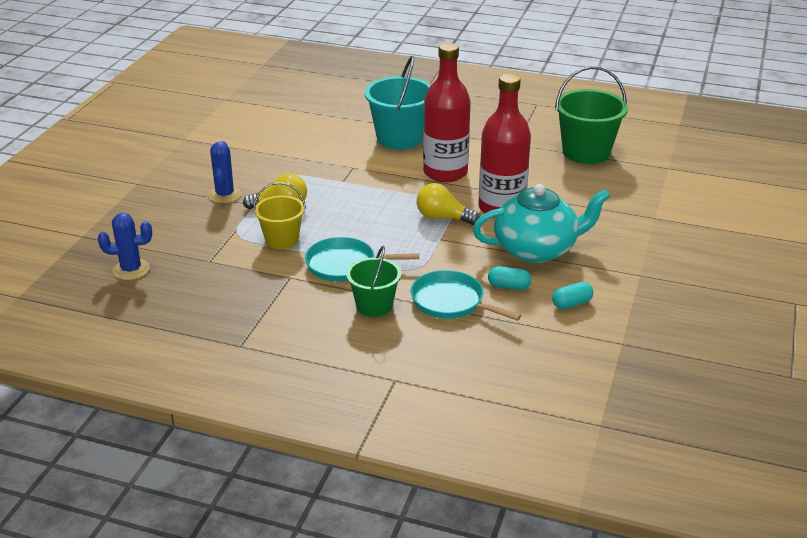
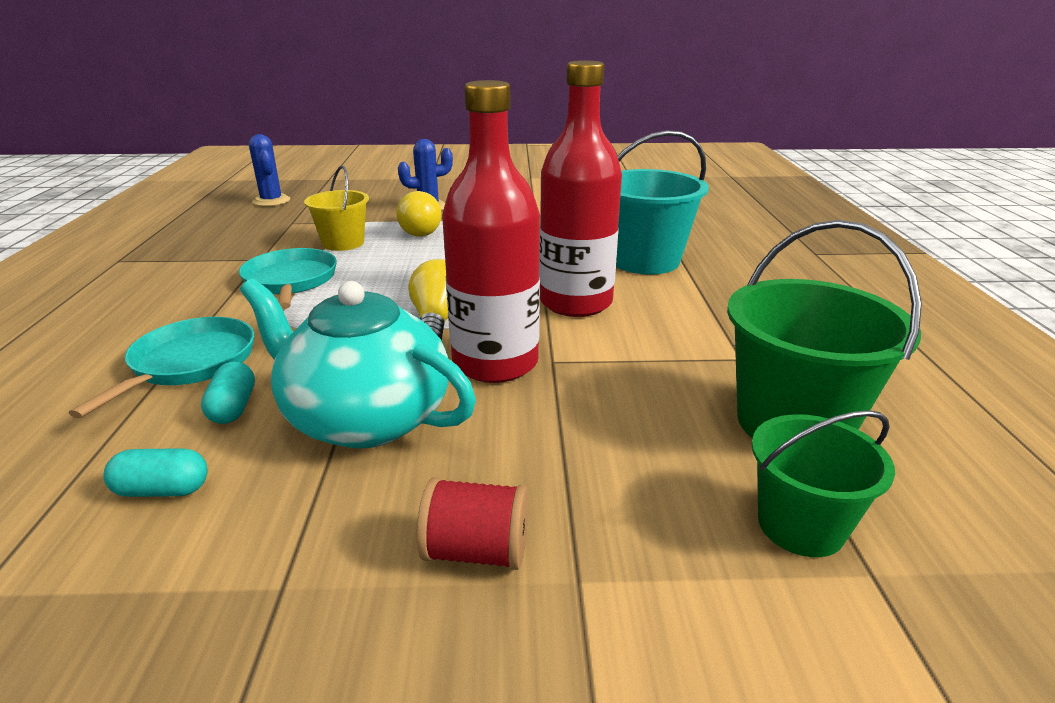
camera: 70 degrees right, 5 degrees down
(374, 306) = (188, 313): green bucket -> green bucket (800, 525)
(536, 249) = (365, 418): turquoise teapot -> turquoise teapot turned 150 degrees clockwise
(571, 304) = (163, 490): turquoise capsule -> turquoise capsule turned 45 degrees counterclockwise
(635, 234) = (476, 551): none -> red spool

